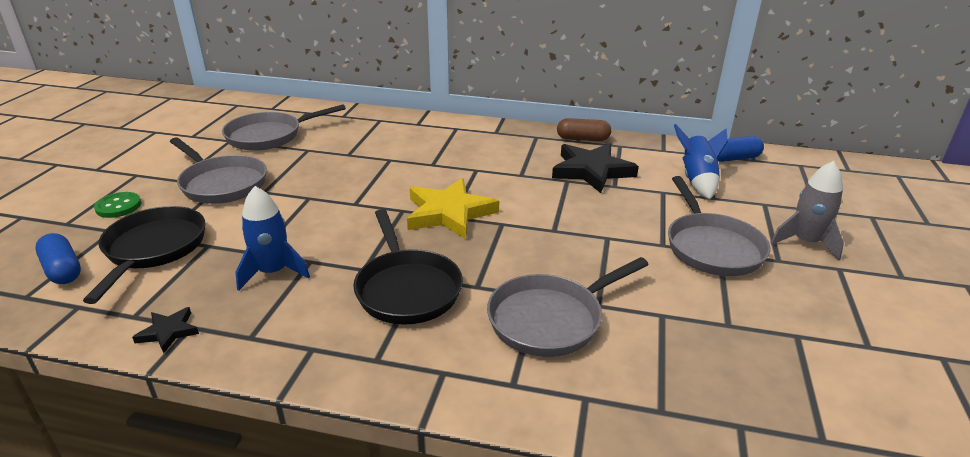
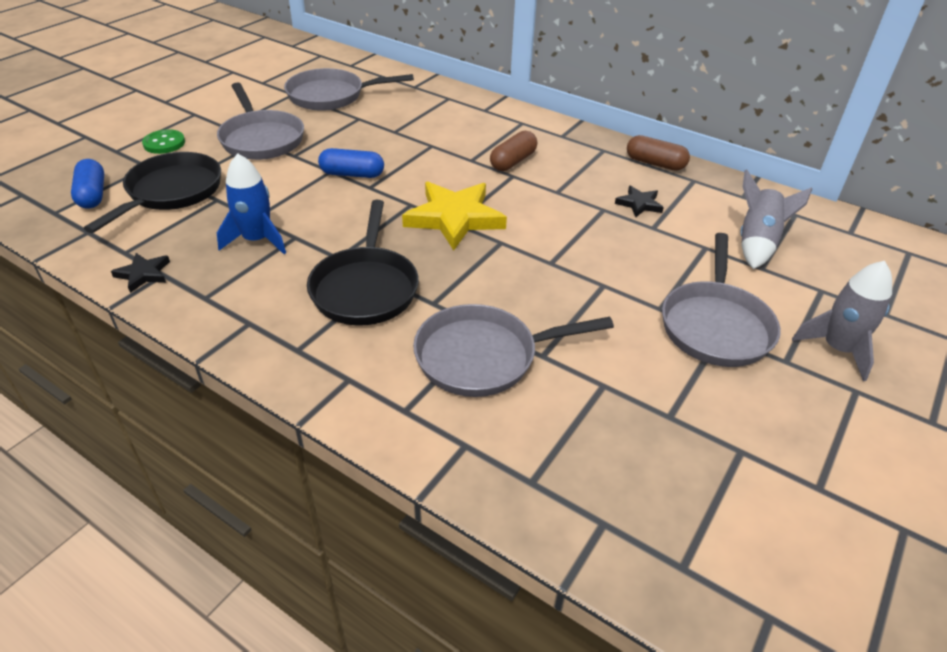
camera: 20 degrees right, 10 degrees up
(469, 159) = (513, 161): none -> brown capsule
(592, 171) = (639, 204): black star -> black star, size x0.48
(697, 181) = (757, 243): blue rocket -> grey rocket
(734, 158) = (825, 225): blue capsule -> blue capsule (352, 174)

